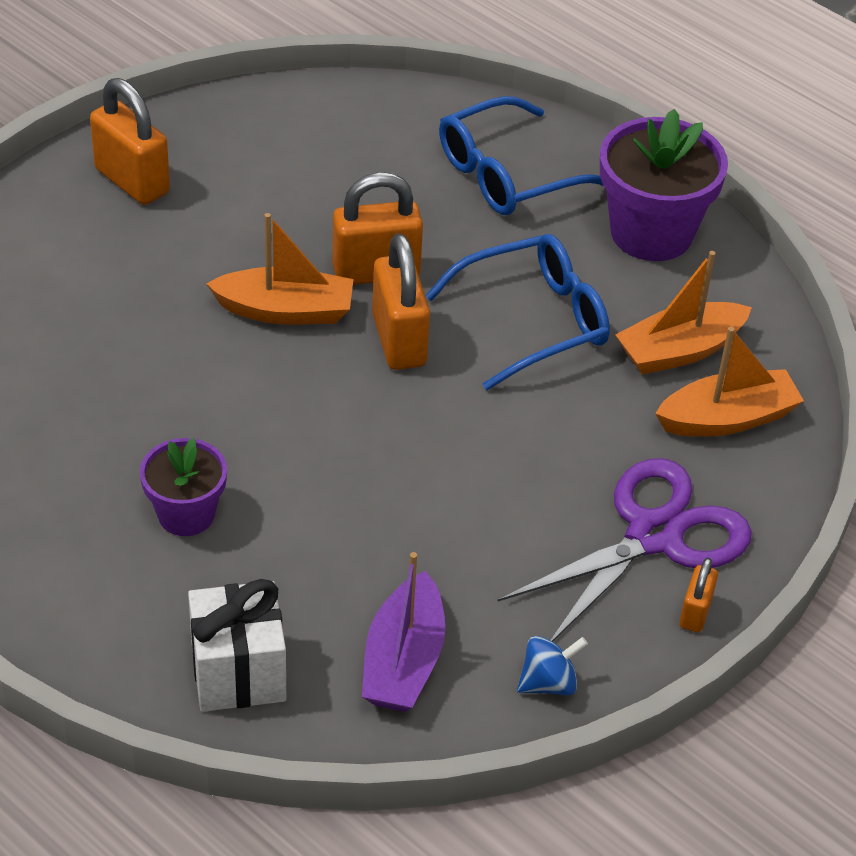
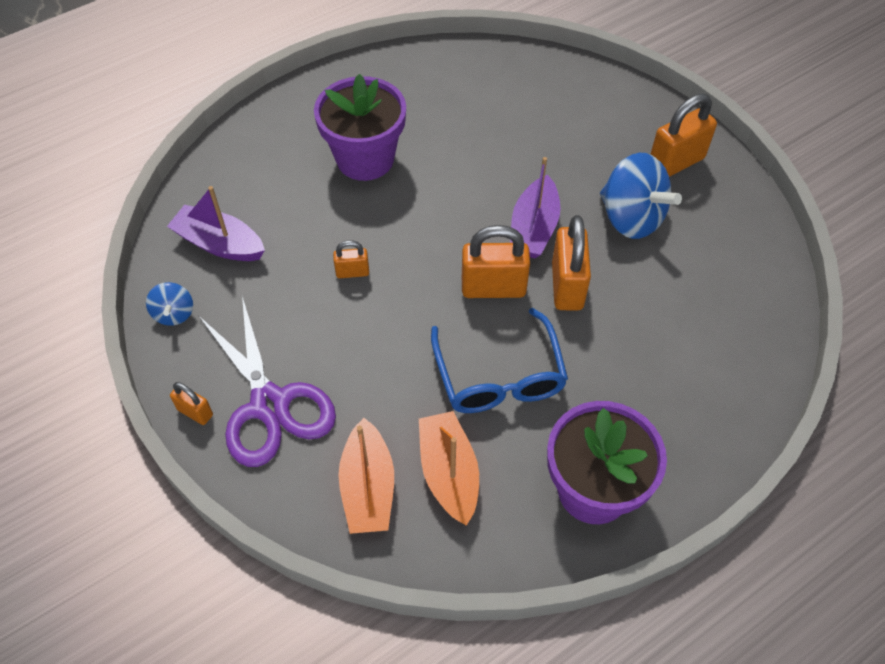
camera: 105 degrees right, 10 degrees up
(186, 514) = (365, 159): purple flower pot -> purple flower pot, size x1.68
(238, 672) = (241, 168): white gift -> none
(244, 219) = (631, 218): none -> blue spinning top
(285, 310) = (533, 228): orange boat -> purple boat
(413, 490) = (352, 272): none -> orange padlock
(507, 174) = (676, 395): blue glasses -> none

